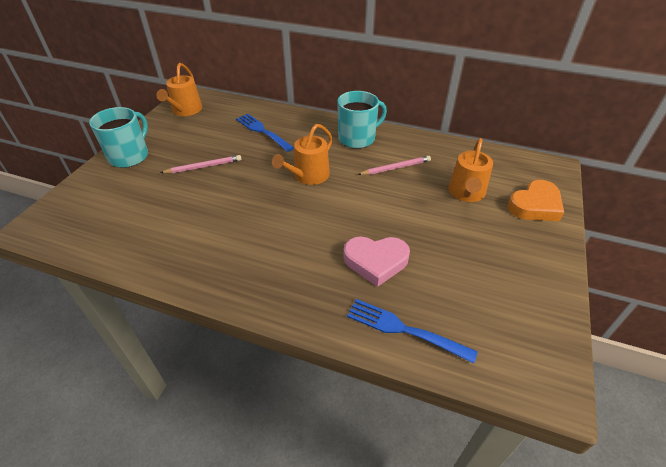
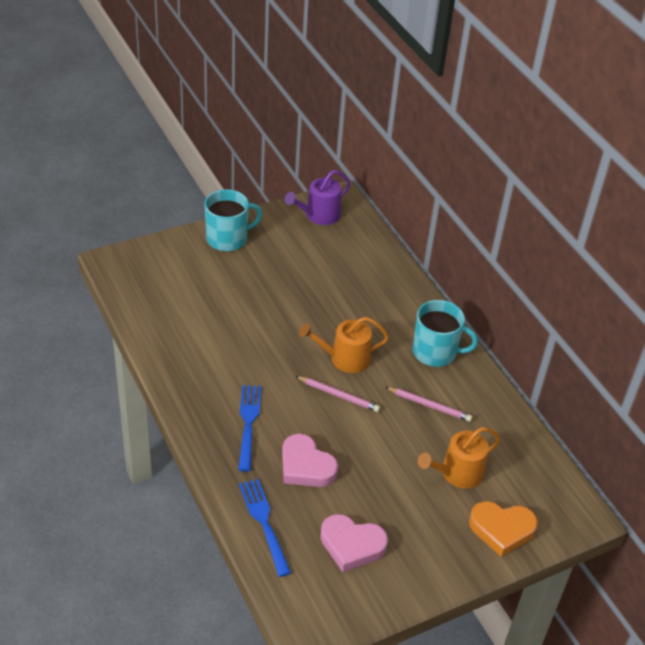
camera: 40 degrees right, 0 degrees up
(185, 110) = (319, 215): orange watering can -> purple watering can
(203, 167) = (273, 289): pink pencil -> pink pencil (338, 395)
(263, 131) = (360, 286): blue fork -> blue fork (248, 424)
(480, 290) = (352, 545): none -> pink heart

